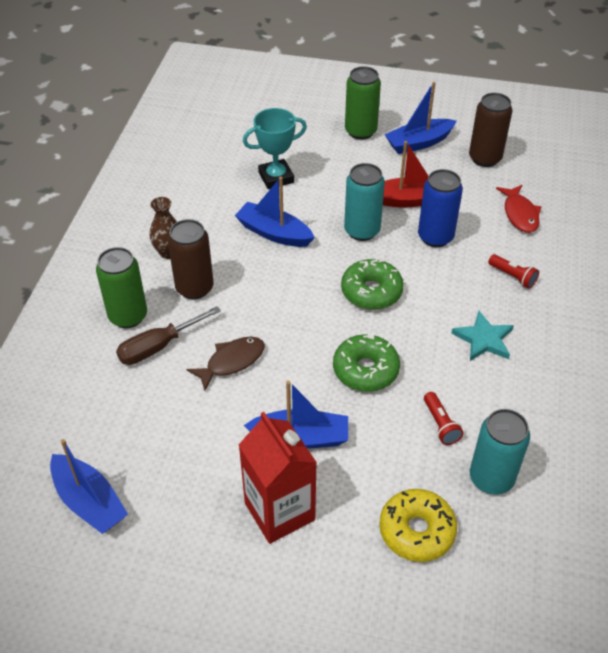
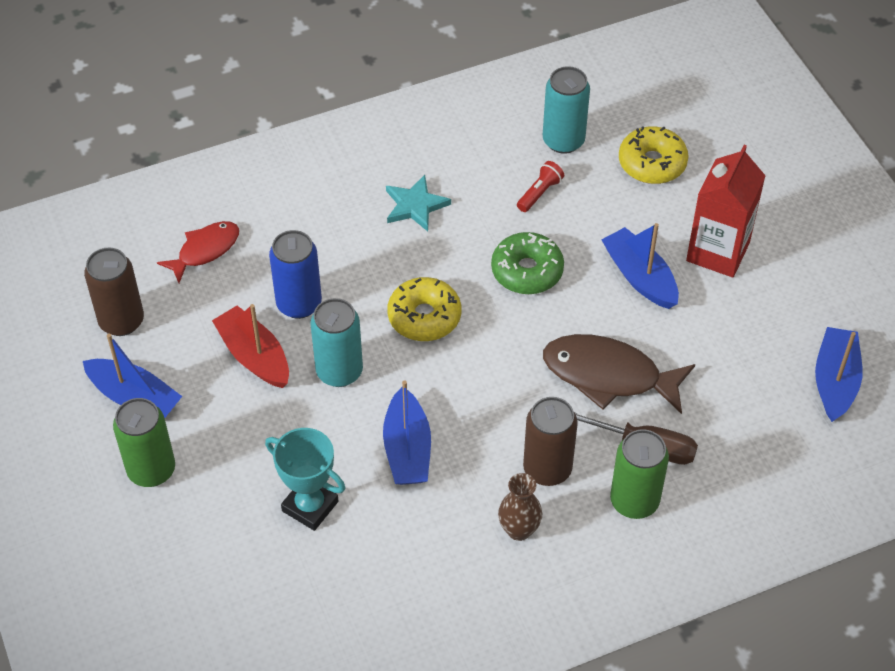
camera: 125 degrees left, 5 degrees up
(232, 362) = (608, 375): brown fish -> brown fish, size x1.61
(371, 291) = (424, 317): green donut -> yellow donut
(512, 277) = (311, 218): red flashlight -> none

